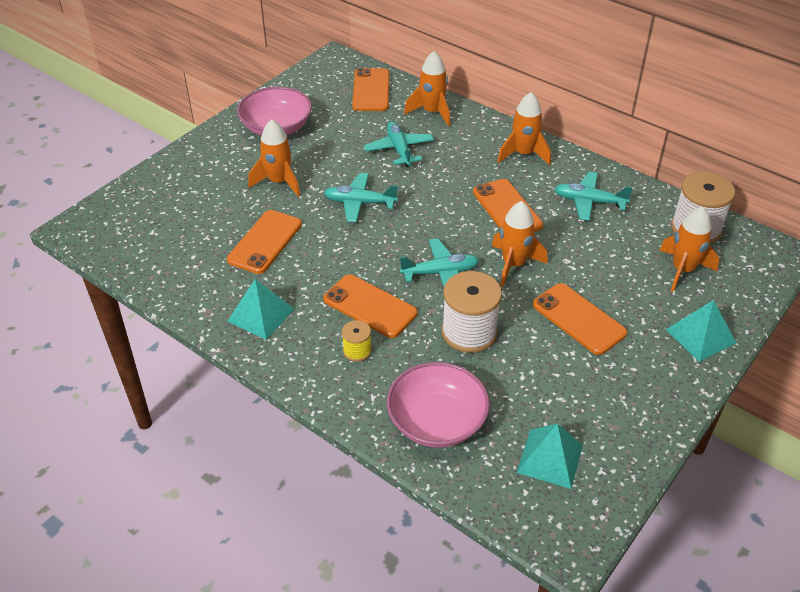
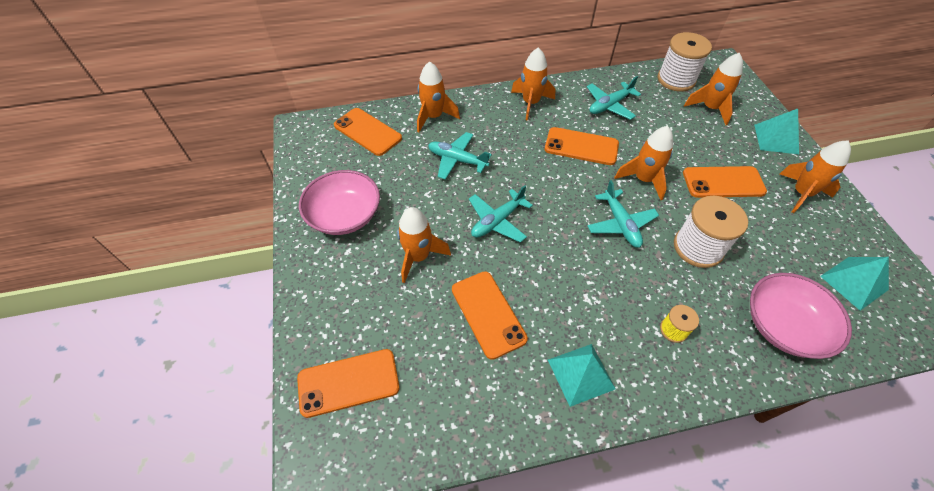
camera: 50 degrees left, 10 degrees up
(370, 306) = (626, 289): orange phone -> orange phone (348, 382)
(440, 273) = (620, 224): turquoise plane -> turquoise plane turned 135 degrees clockwise
(635, 382) = (801, 194): none -> orange rocket

